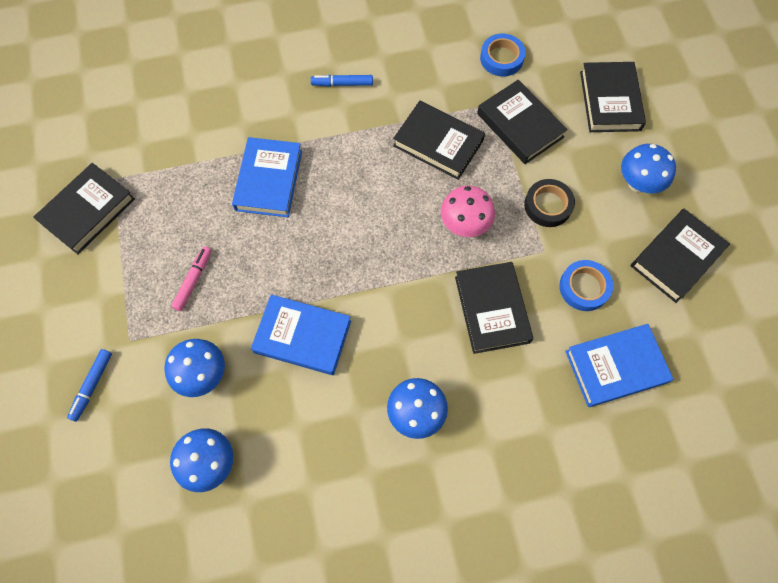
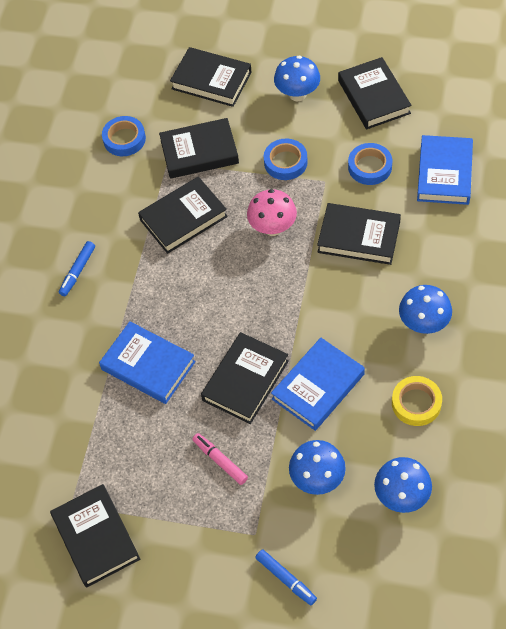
camera: 60 degrees left, 10 degrees down
(284, 268) = (245, 380): none -> black book
(319, 439) = (416, 403): none -> yellow tape
(548, 205) = (285, 162): black tape -> blue tape

